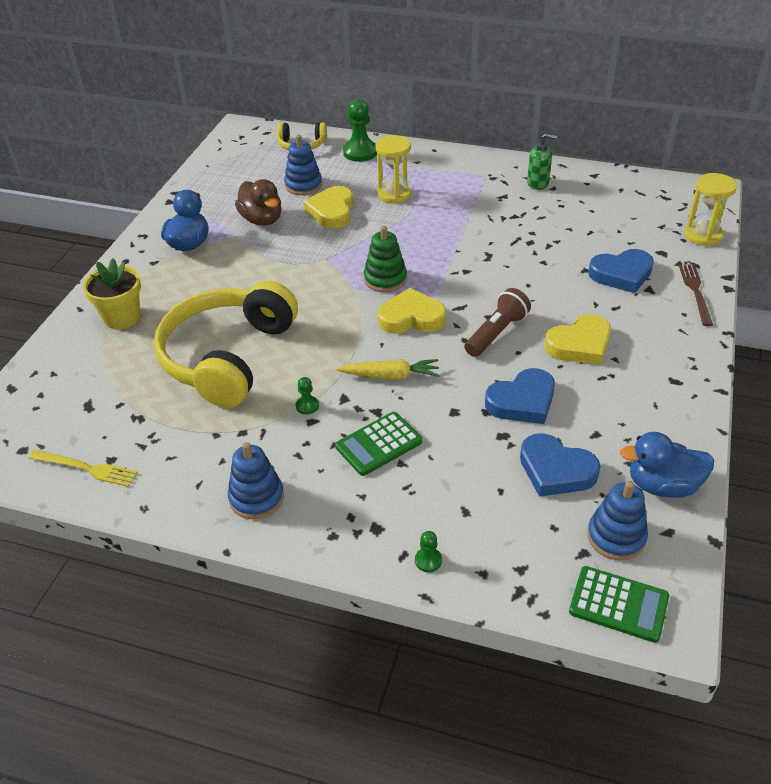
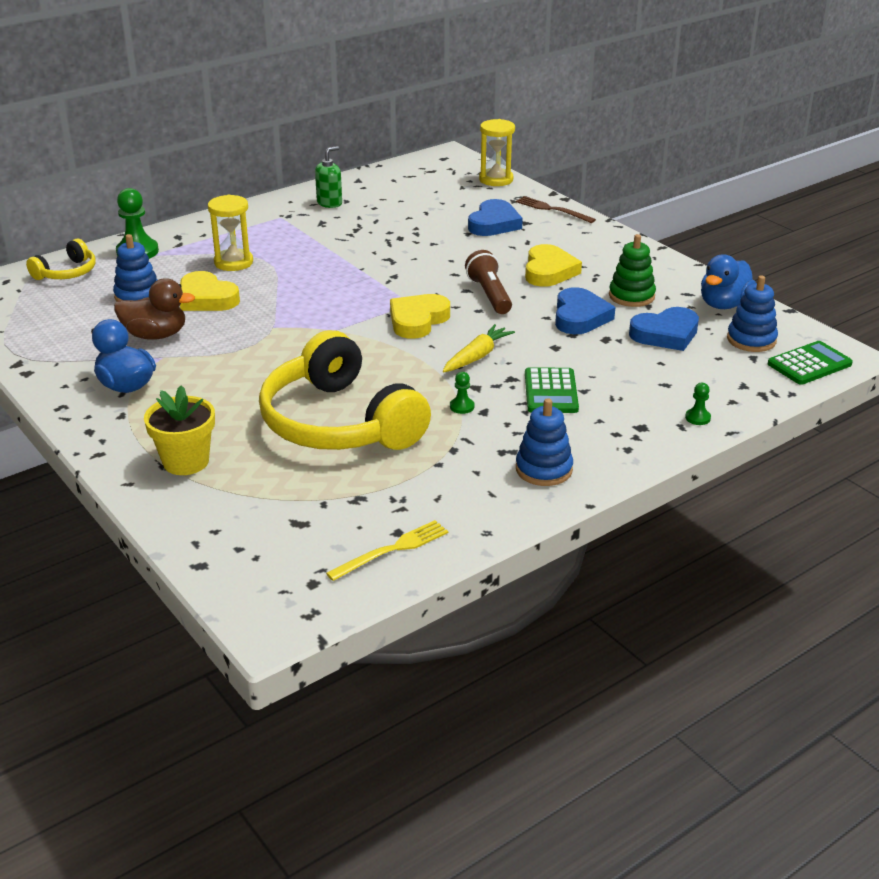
camera: 55 degrees left, 10 degrees down
(385, 279) = (348, 312): green stacking toy -> green stacking toy (631, 296)

